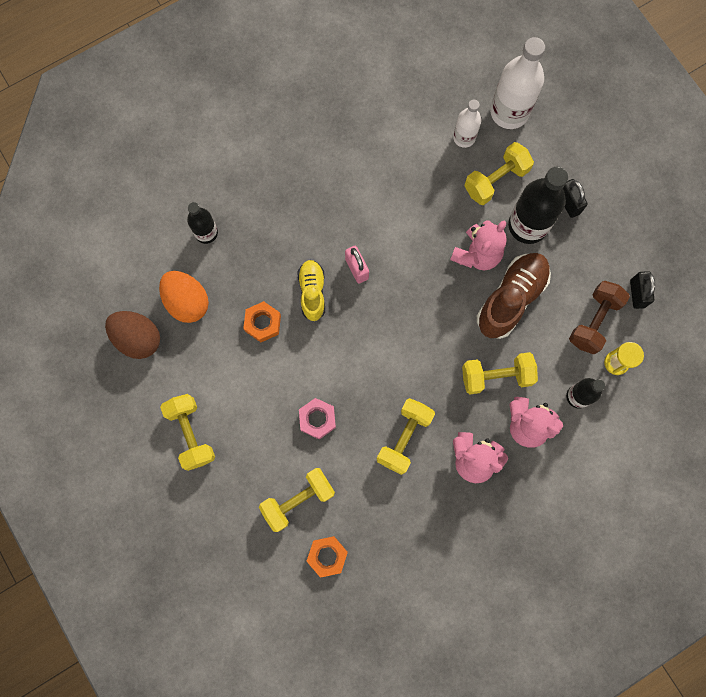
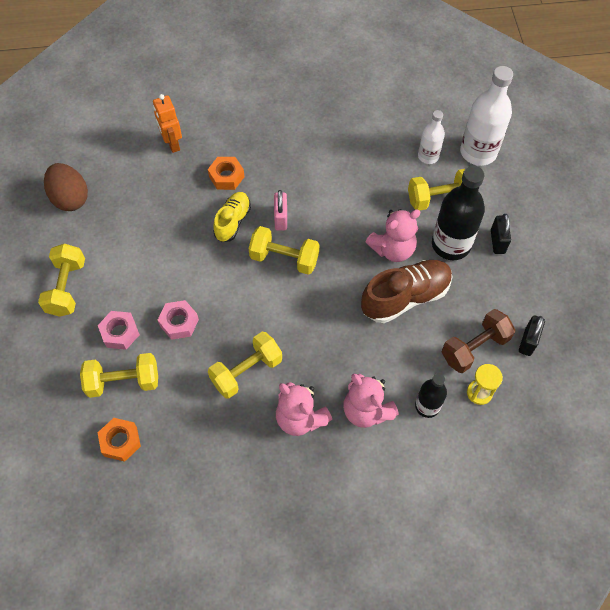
camera: 25 degrees right, 15 degrees down
(187, 302) = (126, 187): orange egg -> none
(206, 233) = (172, 144): black bottle -> orange robot
(263, 323) = (177, 228): orange nut -> orange nut (226, 176)
(268, 455) = (120, 333): none -> pink nut
(496, 376) = (358, 356): yellow dumbbell -> yellow dumbbell (284, 258)

